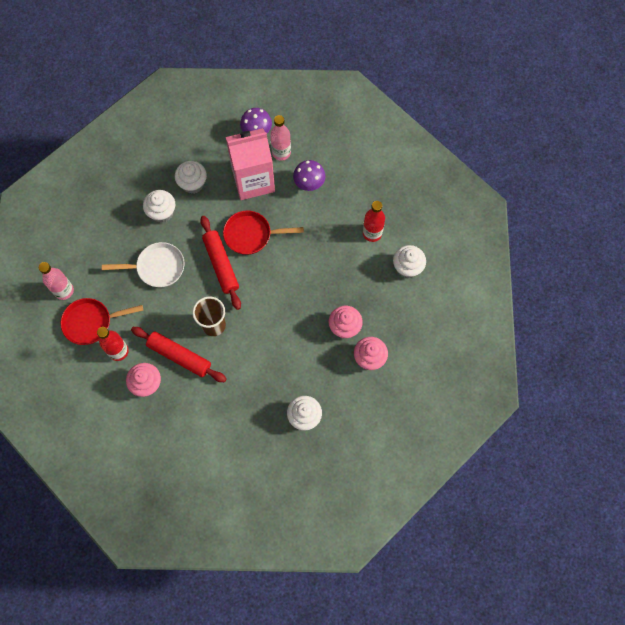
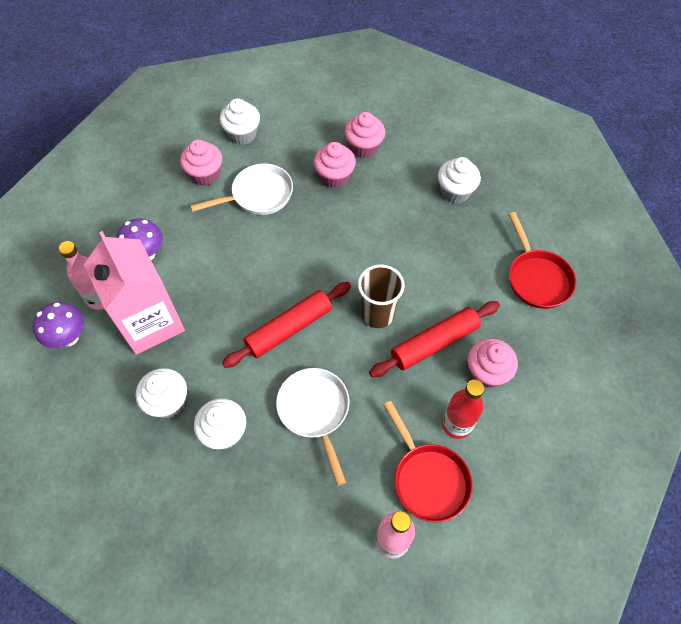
camera: 105 degrees left, 10 degrees down
(179, 356) = (434, 343): red rolling pin -> red rolling pin turned 45 degrees clockwise
(251, 235) = (236, 303): red pan -> red pan (537, 278)
(342, 267) = (258, 195): none -> white pan
(372, 233) = (205, 175): red bottle -> pink cupcake

